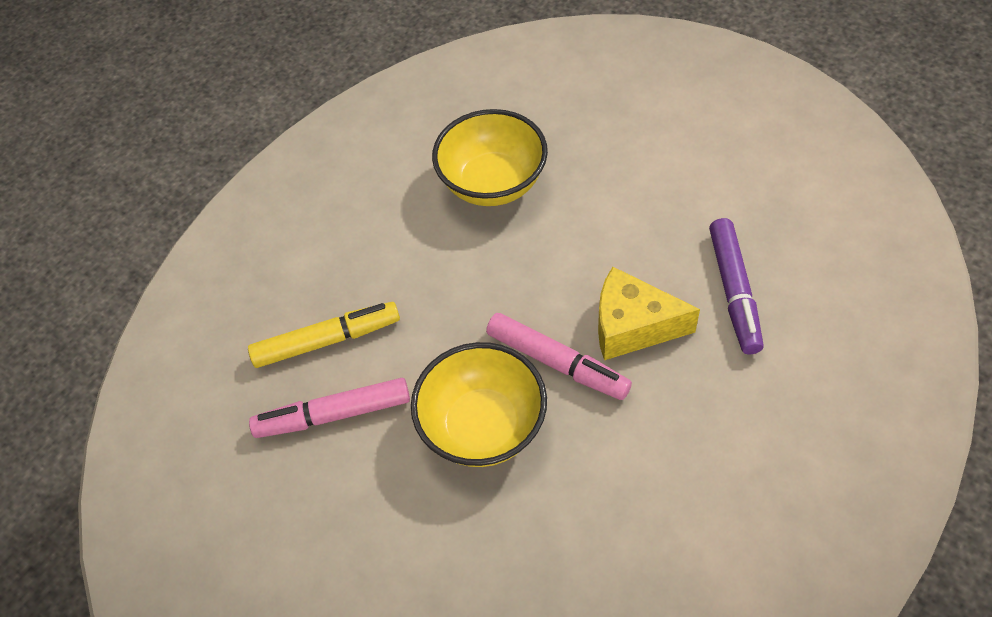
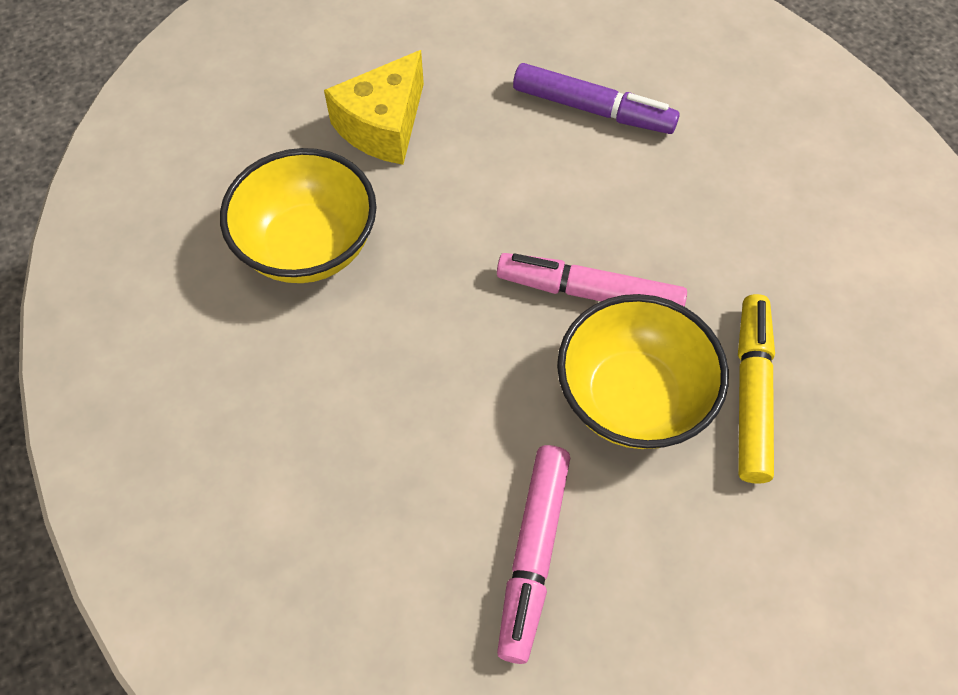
camera: 70 degrees left, 5 degrees up
(326, 340) = (420, 521): yellow marker -> yellow marker (751, 393)
(557, 362) = (590, 293): pink marker -> pink marker turned 135 degrees counterclockwise
(632, 326) = (584, 207): yellow cheese -> yellow cheese (383, 126)

